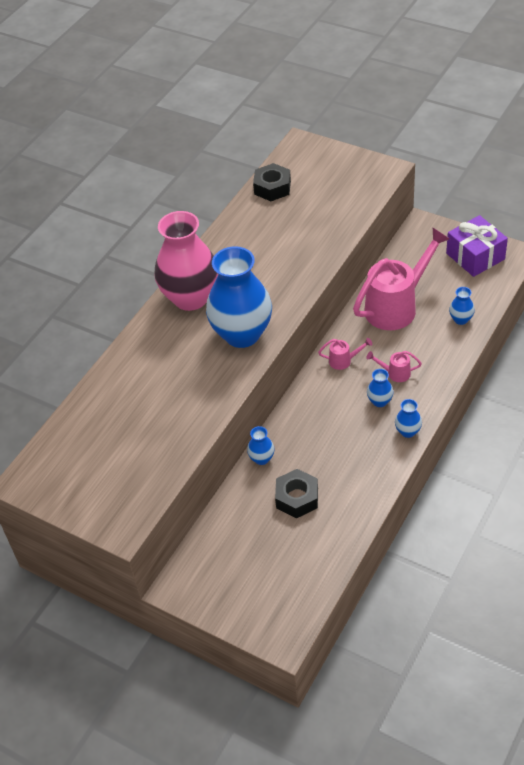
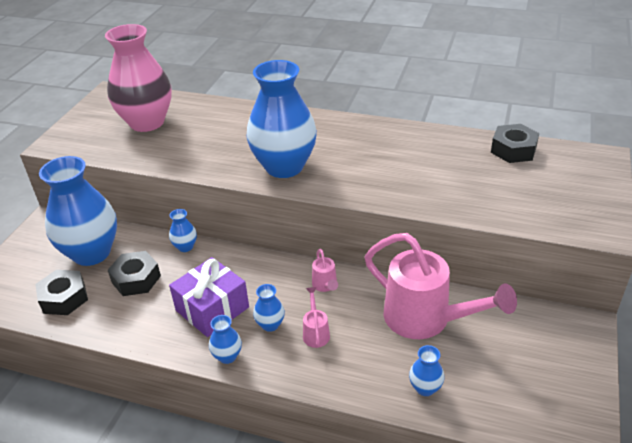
camera: 75 degrees right, 10 degrees down
(190, 298) = (327, 129): pink vase -> pink vase (147, 122)
(246, 538) = (91, 253): none -> blue vase
(307, 556) = (64, 298): none -> black nut
(475, 256) = (555, 391): purple gift -> purple gift (212, 309)

